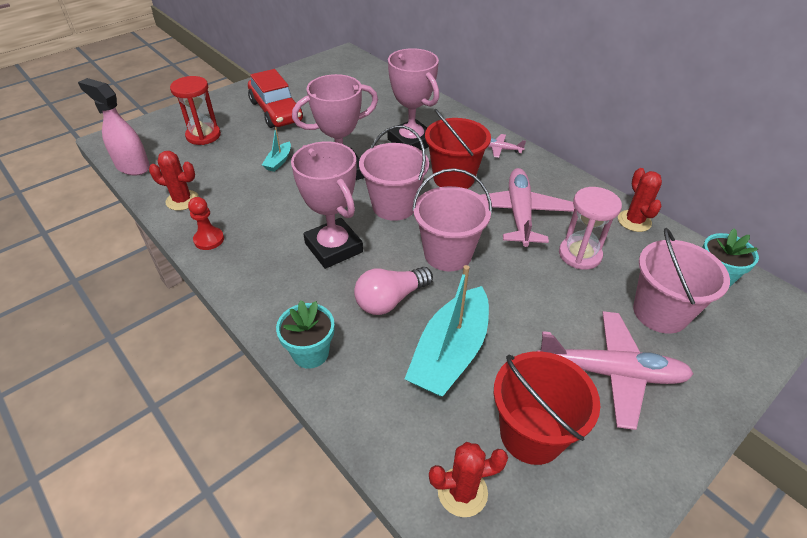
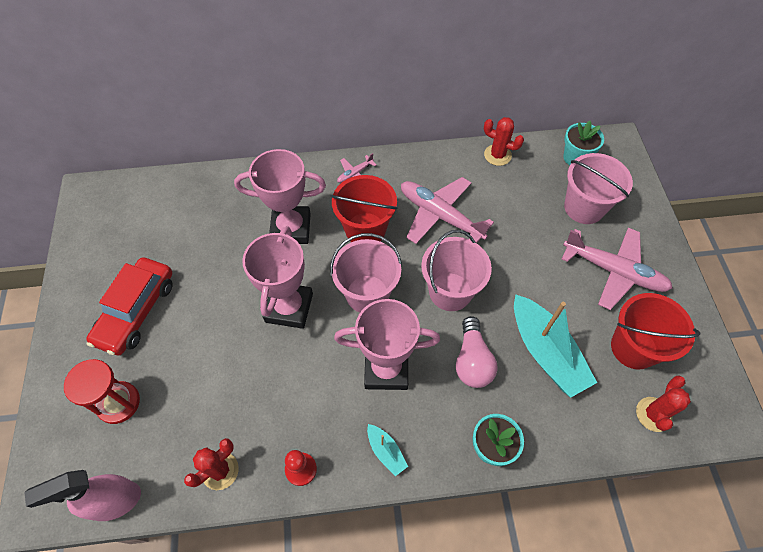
camera: 55 degrees left, 15 degrees up
(276, 111) = (136, 311): red car -> red car turned 105 degrees clockwise
(278, 161) = (228, 352): turquoise boat -> turquoise boat (386, 451)
(580, 254) = (507, 211): pink hourglass -> none
(610, 373) = (613, 271): pink plane -> pink plane turned 75 degrees clockwise

